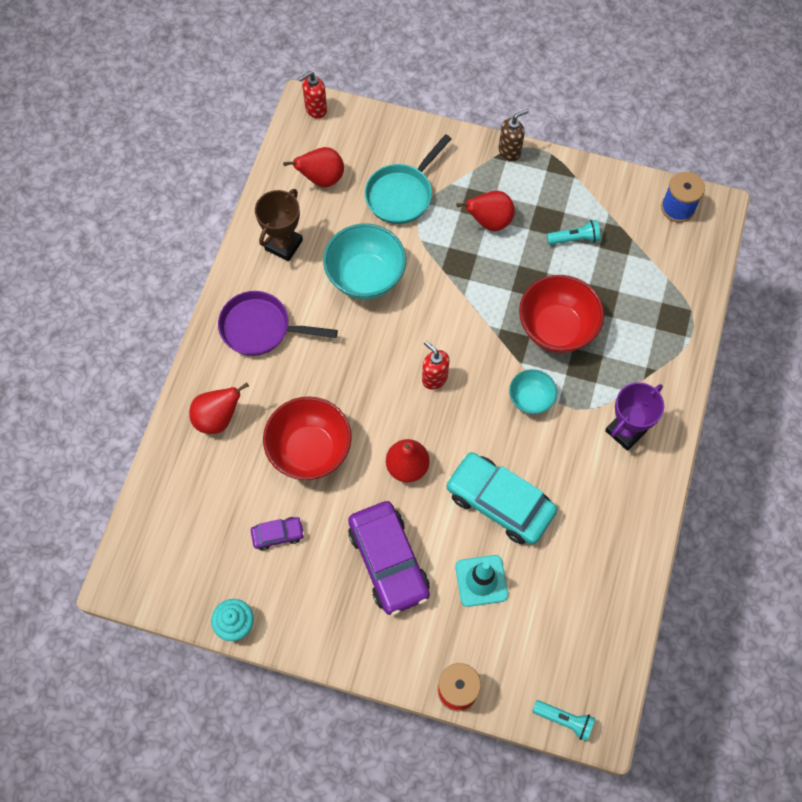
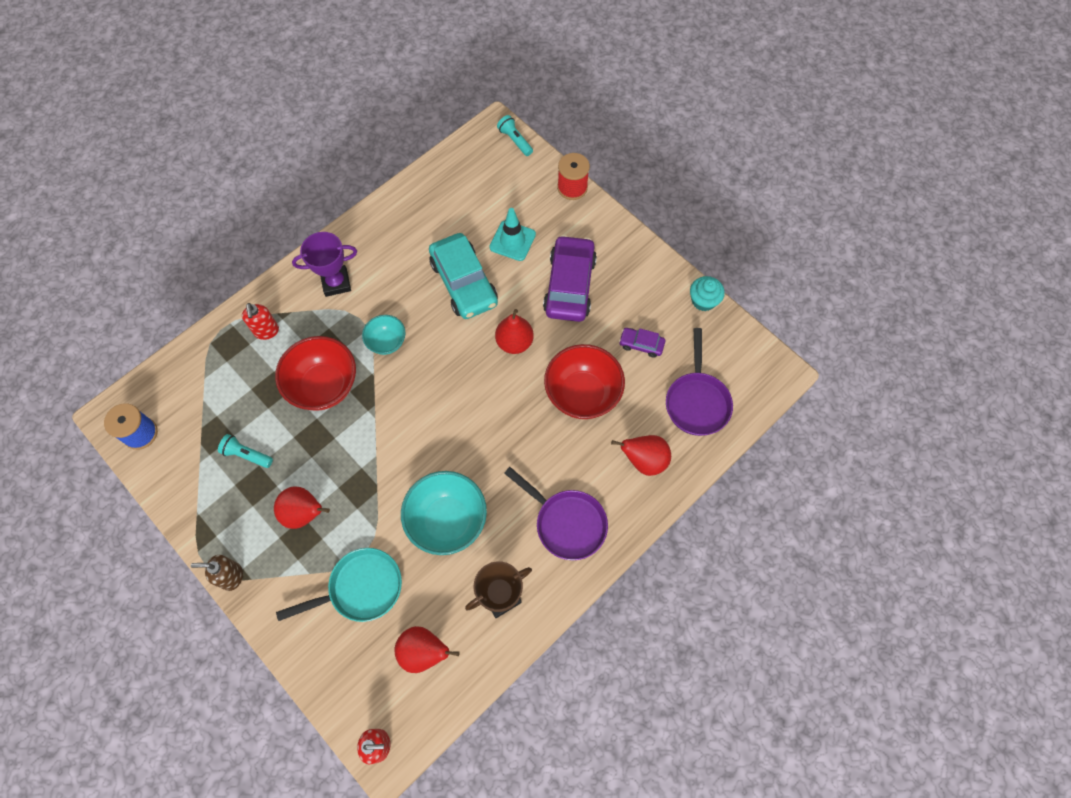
camera: 150 degrees left, 0 degrees up
(192, 503) = (697, 402): none -> purple pan
(434, 378) = (448, 398): red soap dispenser -> red soap dispenser (266, 331)

